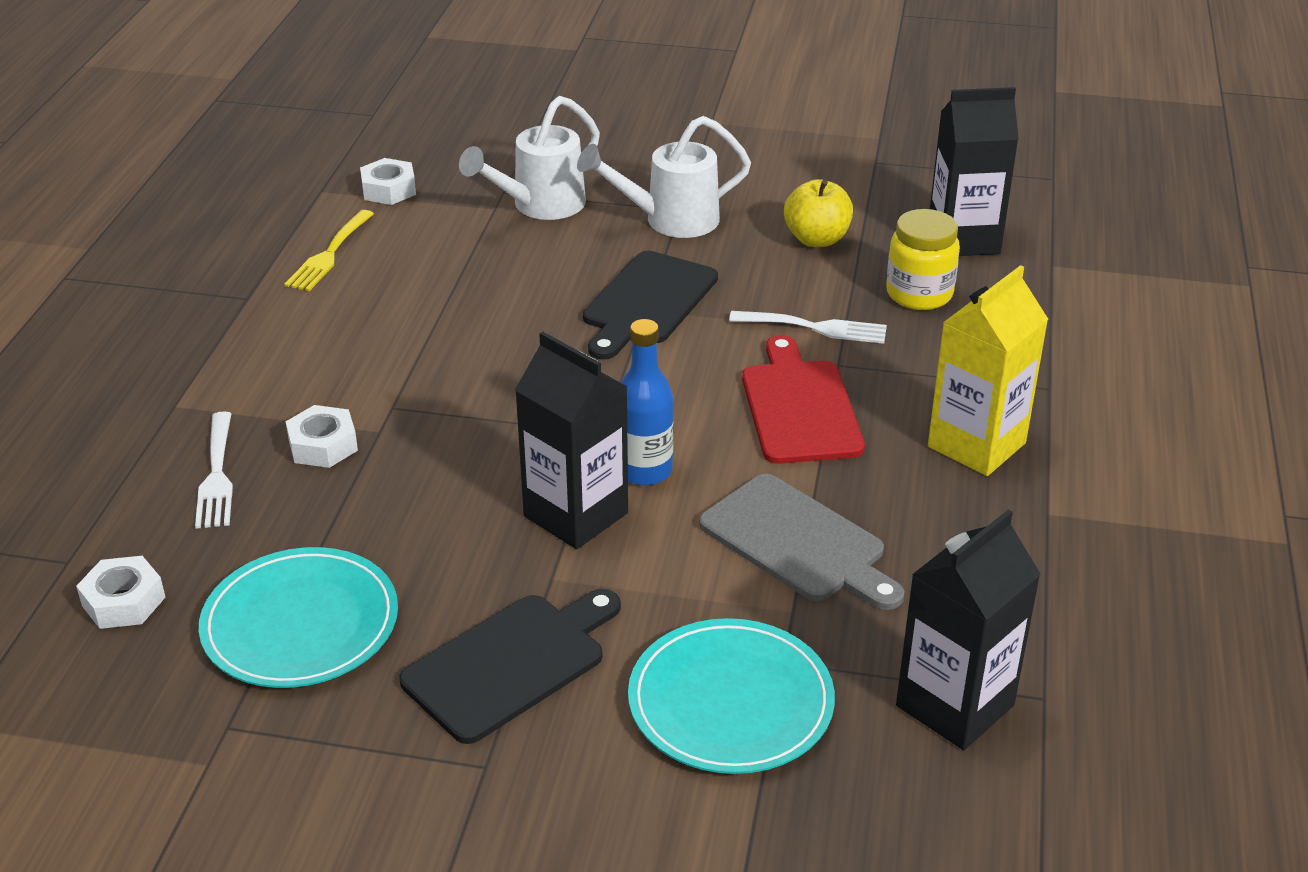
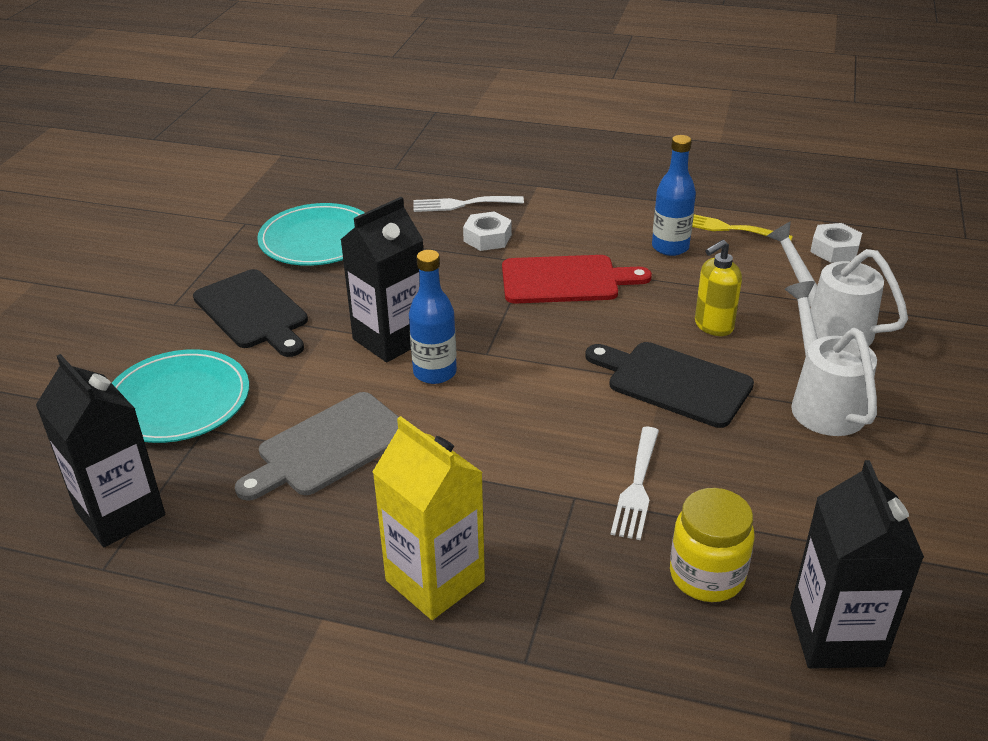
camera: 95 degrees right, 0 degrees up
(124, 601) = (356, 186): white nut -> none
(369, 296) = (670, 247): none -> blue bottle
(541, 274) = (713, 326): none -> yellow soap dispenser
(799, 407) = (508, 464): red cutting board -> red cutting board (565, 280)
(816, 239) = (808, 504): yellow apple -> none

